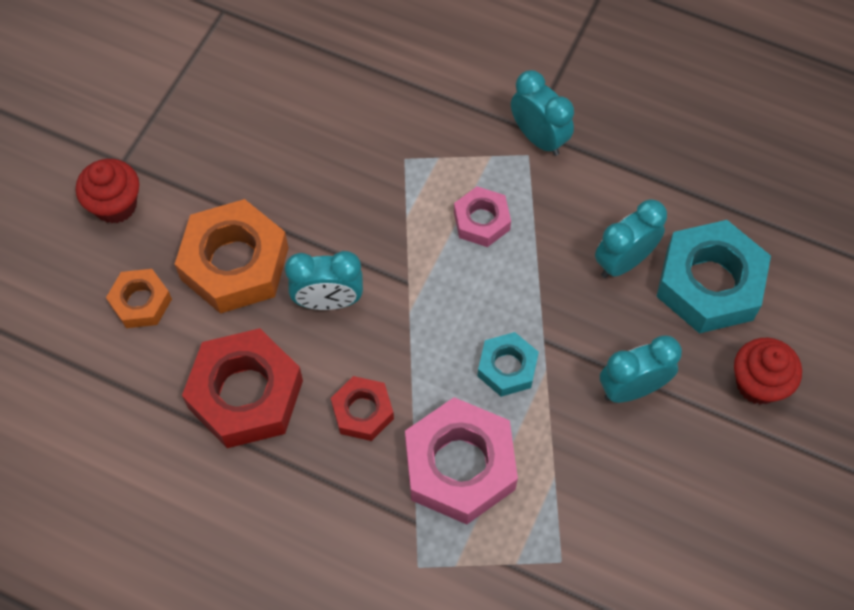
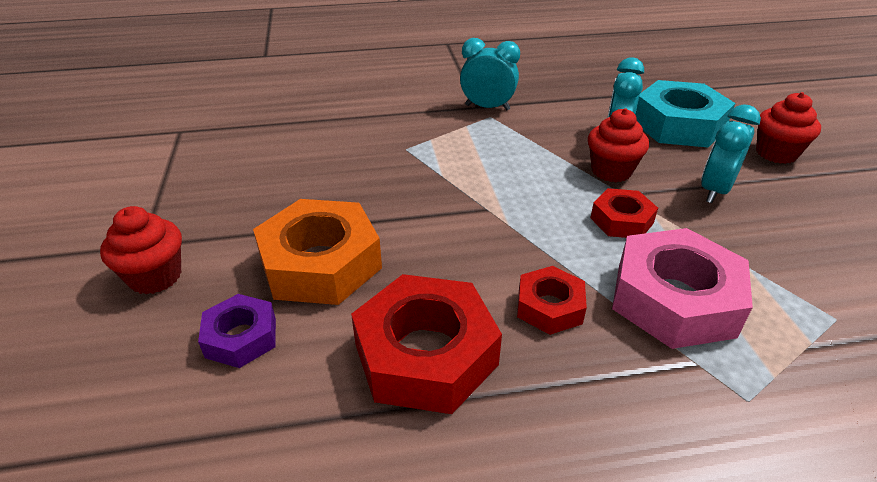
camera: 35 degrees left, 25 degrees down
(141, 302) = (241, 337): orange nut -> purple nut
(328, 301) = (434, 248): turquoise clock -> none
(481, 221) = (499, 155): pink nut -> none
(507, 368) = (621, 220): turquoise nut -> red nut
(564, 305) = (611, 171): none -> red cupcake

